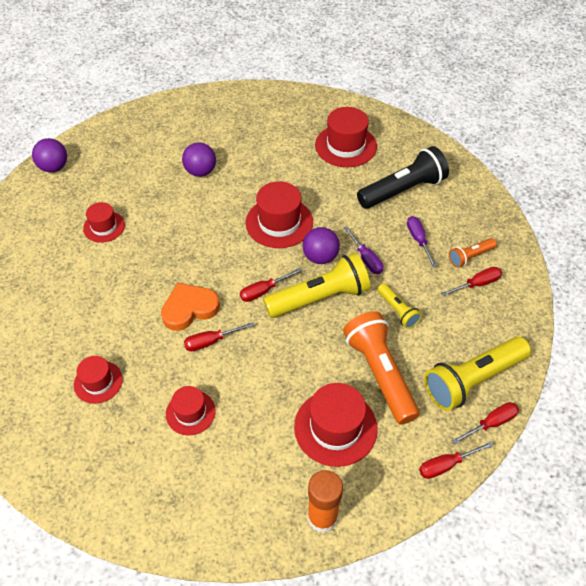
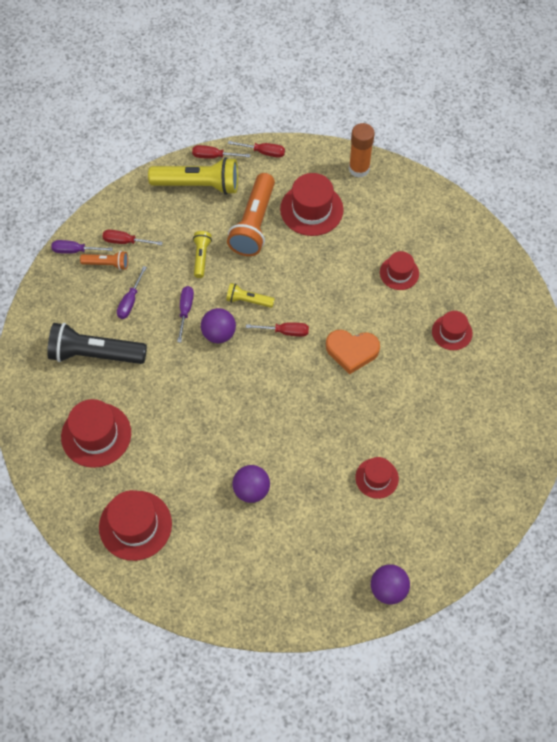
camera: 145 degrees left, 10 degrees up
(211, 341) = (353, 315): red screwdriver -> none
(279, 222) = (224, 387): red hat -> red hat (135, 525)
(319, 298) = (248, 300): yellow flashlight -> yellow flashlight, size x0.51
(508, 252) = (75, 251): none -> purple screwdriver

